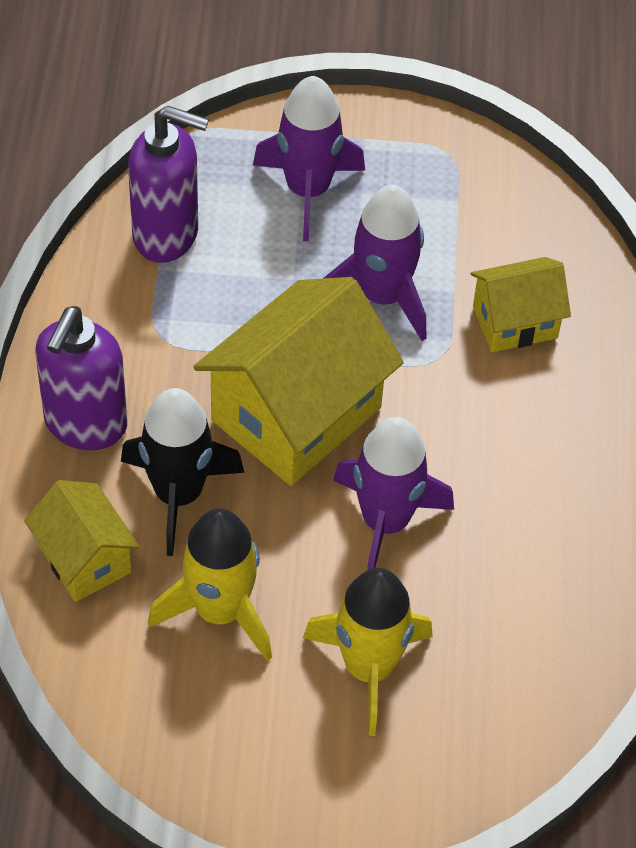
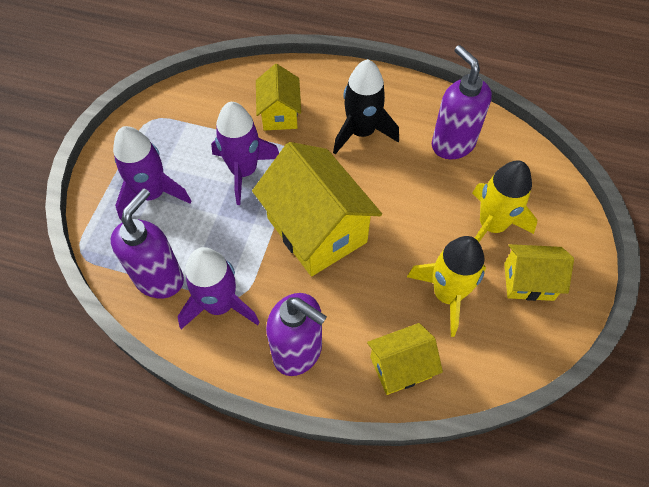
camera: 75 degrees left, 5 degrees up
(178, 494) = (362, 304): black rocket -> black rocket (361, 132)
(270, 731) = (528, 281): none -> yellow house
(385, 522) = (399, 199): purple rocket -> purple rocket (220, 305)
(529, 593) = (452, 144): none -> purple soap dispenser

